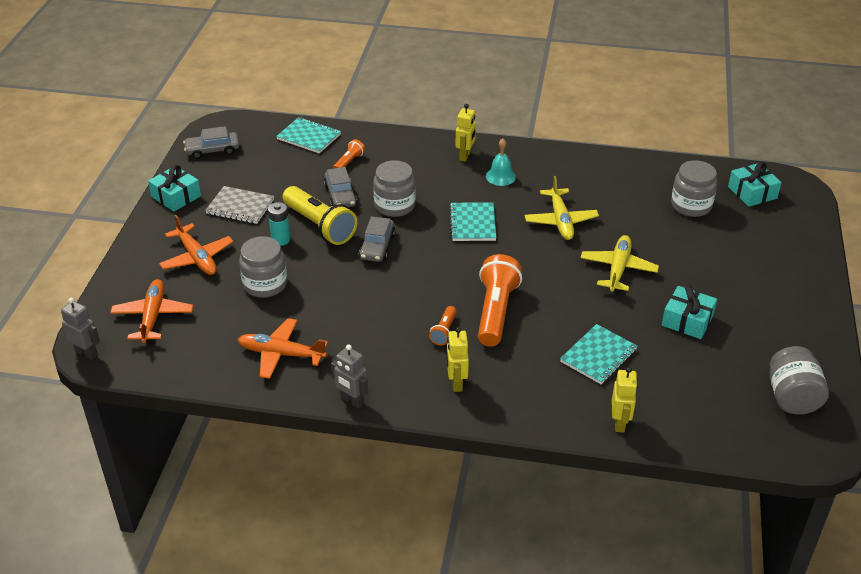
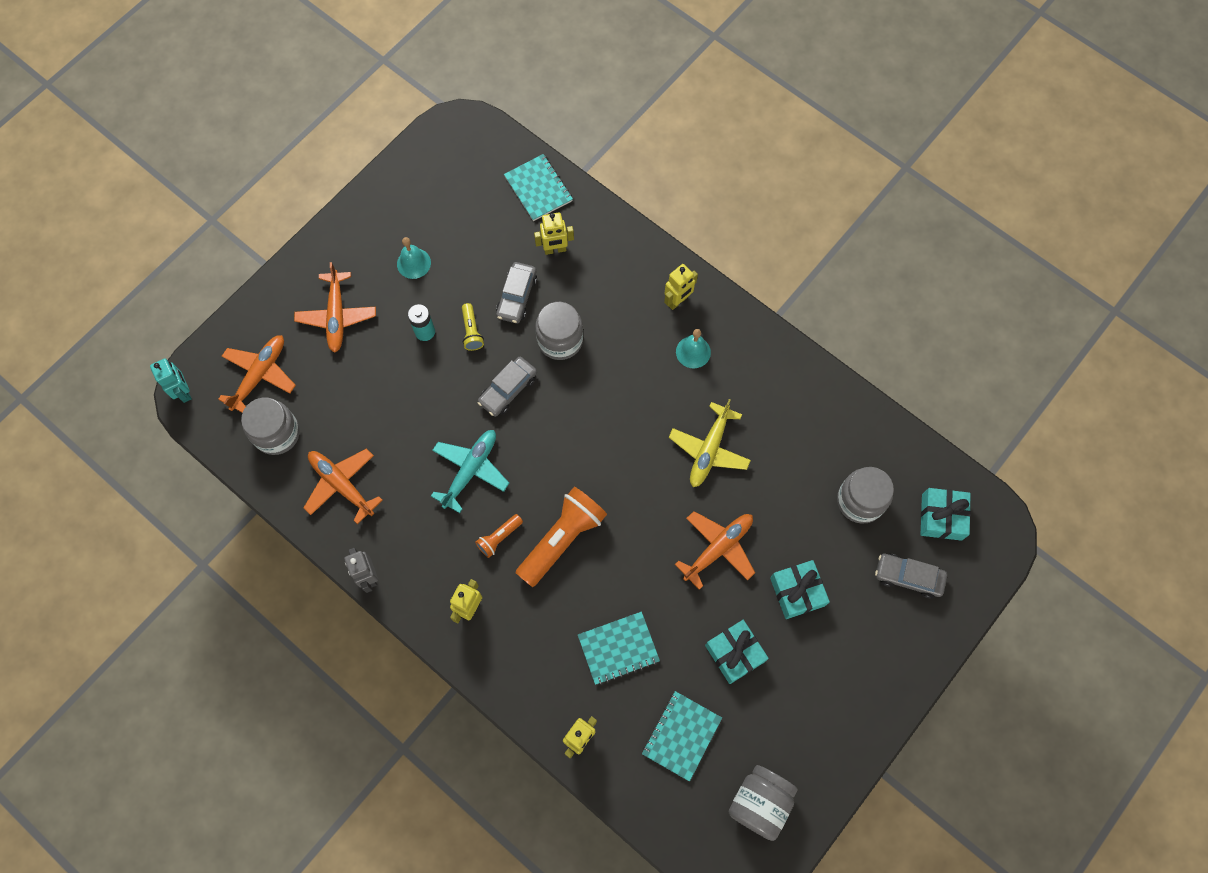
camera: 30 degrees right, 30 degrees up
(87, 353) = (184, 391): grey robot -> turquoise robot
(176, 196) = (363, 216): turquoise gift -> turquoise gift (797, 592)
(212, 150) = (433, 162): grey car -> grey car (908, 577)
(240, 207) = (413, 263): grey notebook -> turquoise bell
(265, 284) = (377, 386): grey jar -> grey jar (277, 433)
(320, 226) = (471, 331): yellow flashlight -> yellow flashlight, size x0.48
(349, 162) = (555, 250): orange flashlight -> yellow robot
(386, 302) = (470, 470): none -> turquoise plane
(472, 223) = (619, 406): turquoise notebook -> turquoise notebook (681, 735)
(618, 269) = (718, 548): yellow plane -> orange plane

